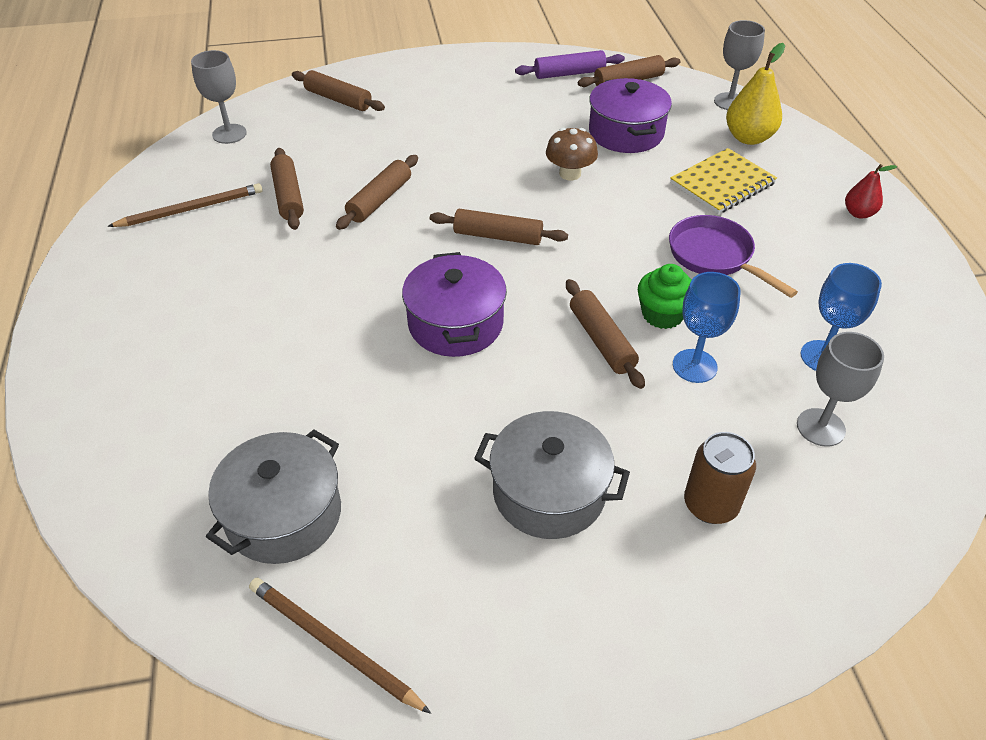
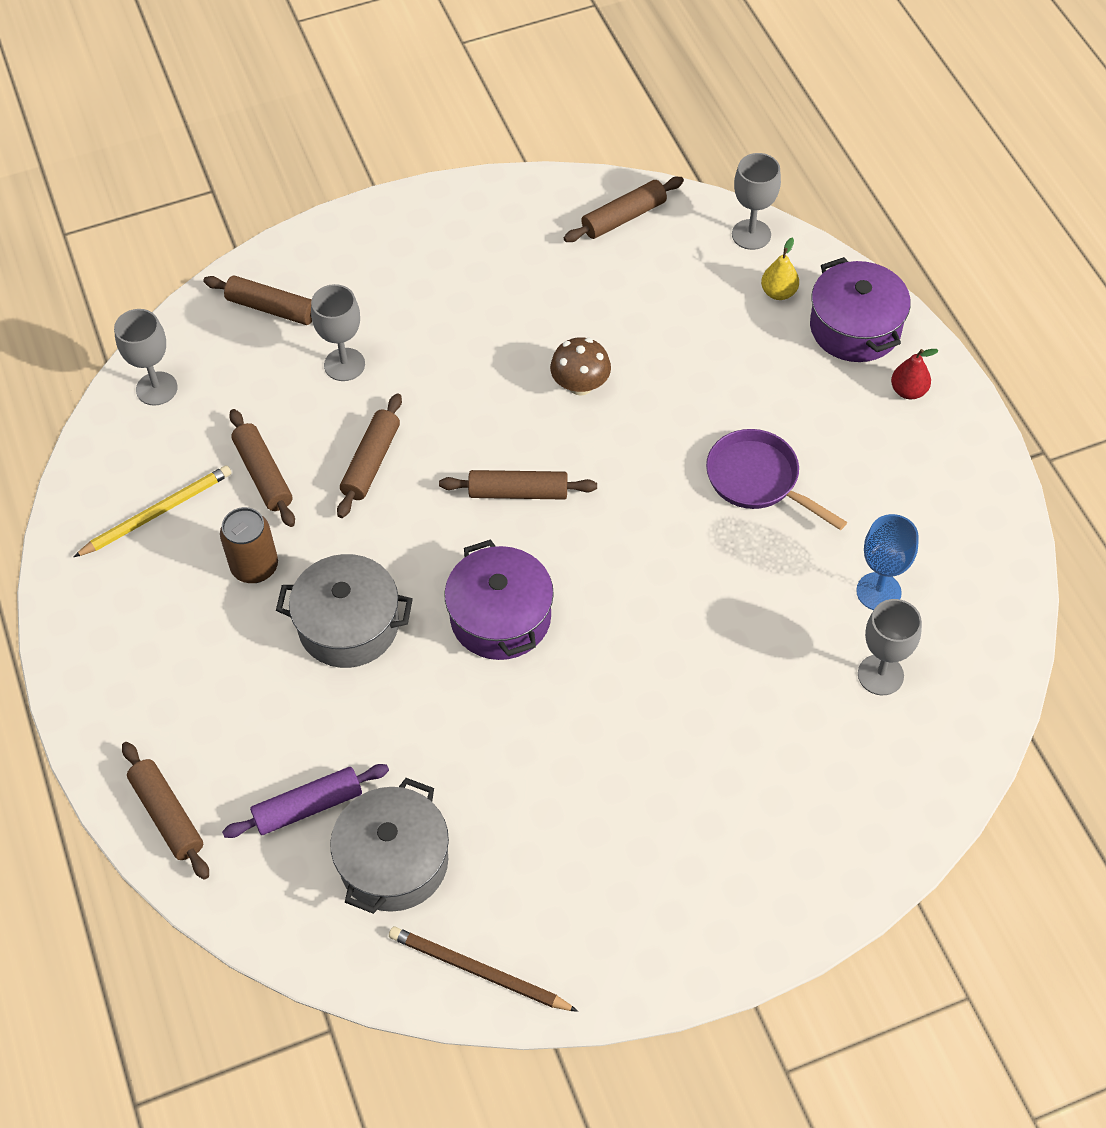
camera: 10 degrees left, 10 degrees up
(191, 209) = (157, 513): brown pencil -> yellow pencil
(381, 138) = (344, 364): none -> grey goblet
(549, 492) = (635, 792): grey pot -> grey pot (349, 625)
(569, 73) = (548, 215): purple rolling pin -> purple rolling pin (308, 807)
(601, 340) = (655, 611): brown rolling pin -> brown rolling pin (167, 815)
(626, 133) = (634, 308): purple pot -> purple pot (855, 328)
(662, 314) = (712, 567): green cupcake -> none
(694, 366) = (753, 626): blue goblet -> none
(710, 505) = (785, 777): brown can -> brown can (255, 567)
(722, 184) = (756, 371): yellow notebook -> none
(748, 138) = (778, 292): yellow pear -> yellow pear, size x0.59

